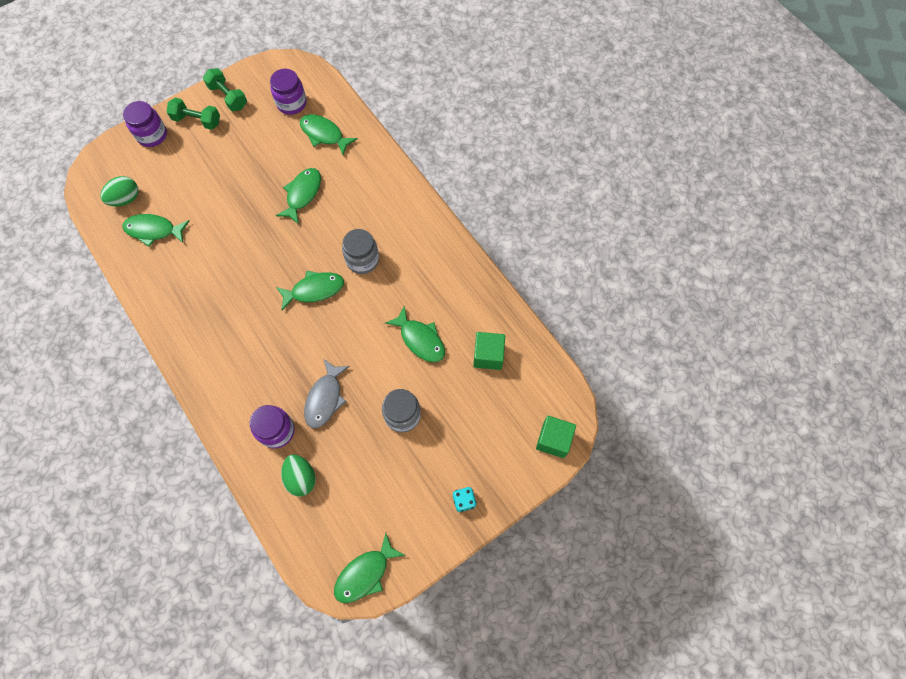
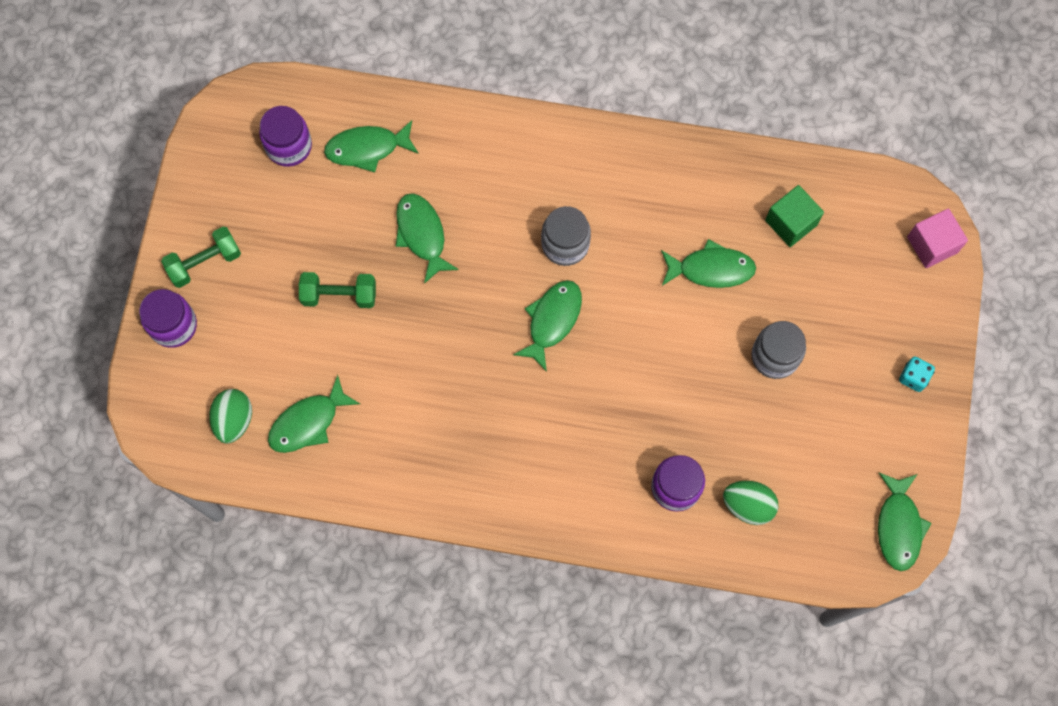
camera: 45 degrees left, 5 degrees up
(228, 97) = (206, 204): green dumbbell -> green dumbbell (339, 295)
(325, 398) = (686, 413): grey fish -> none
(553, 440) = (932, 245): green cube -> pink cube

